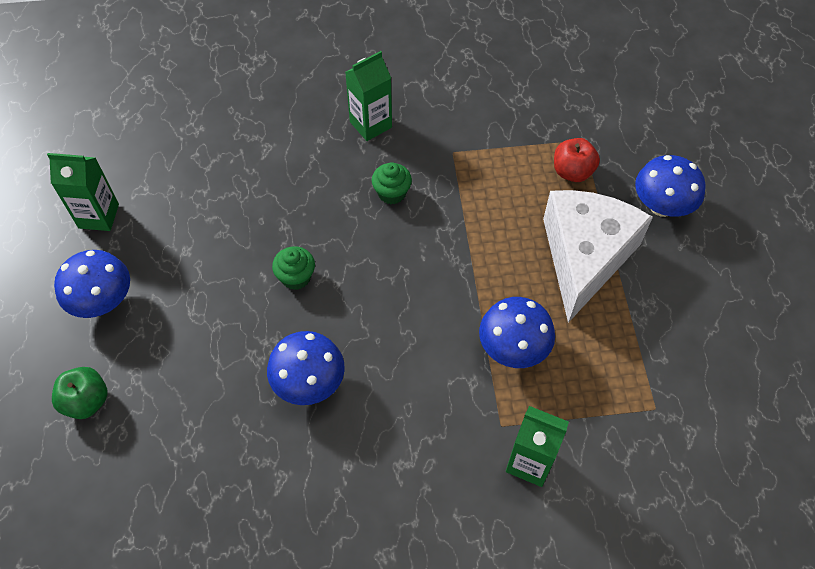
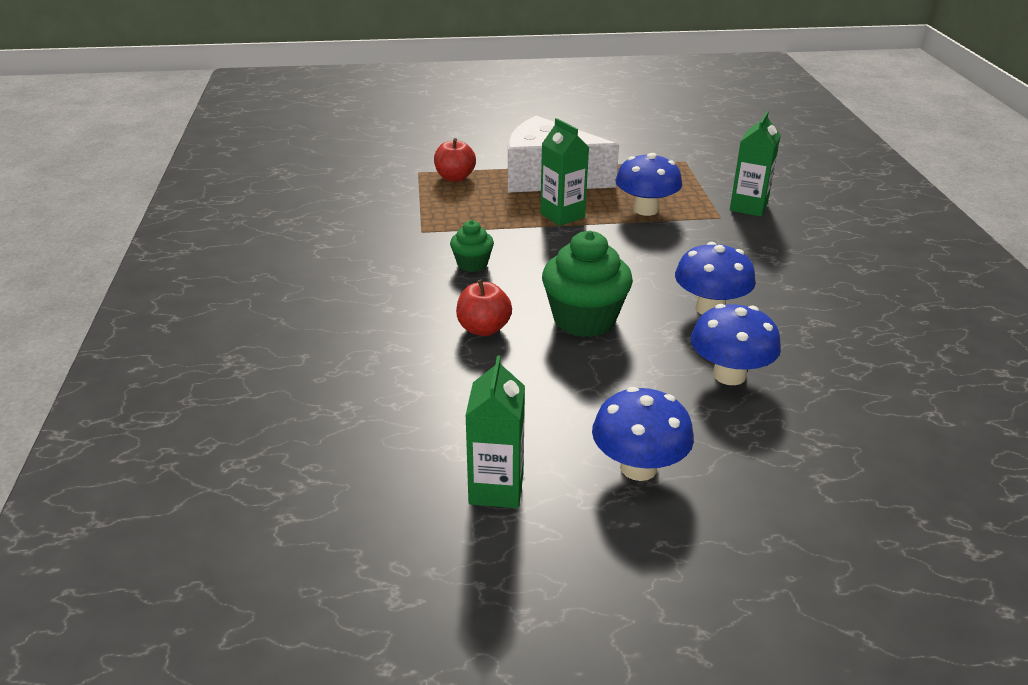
camera: 90 degrees left, 25 degrees down
(86, 401) = (785, 466): green apple -> none
(287, 204) = (483, 329): none -> red apple
(296, 277) = (584, 320): green cupcake -> green cupcake, size x1.85
(370, 124) = (373, 276): green carton -> green carton (562, 215)
(661, 206) = (495, 146): blue mushroom -> blue mushroom (729, 375)

